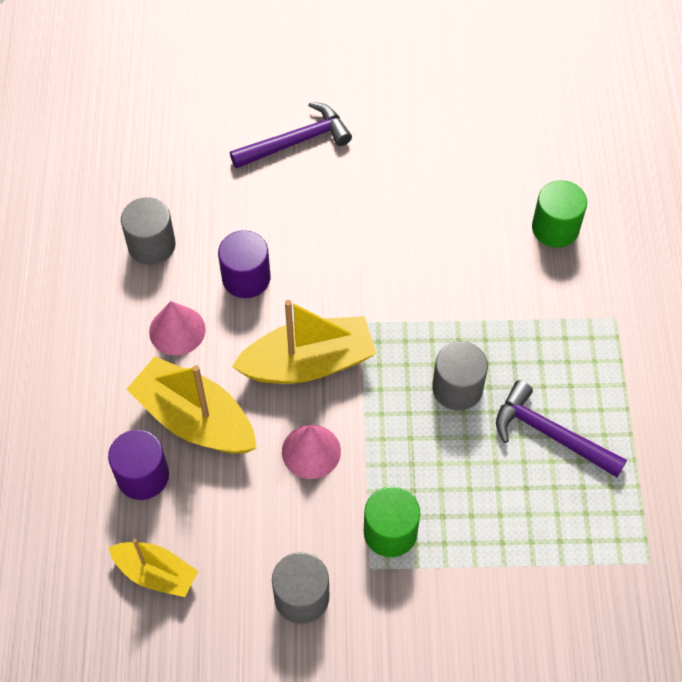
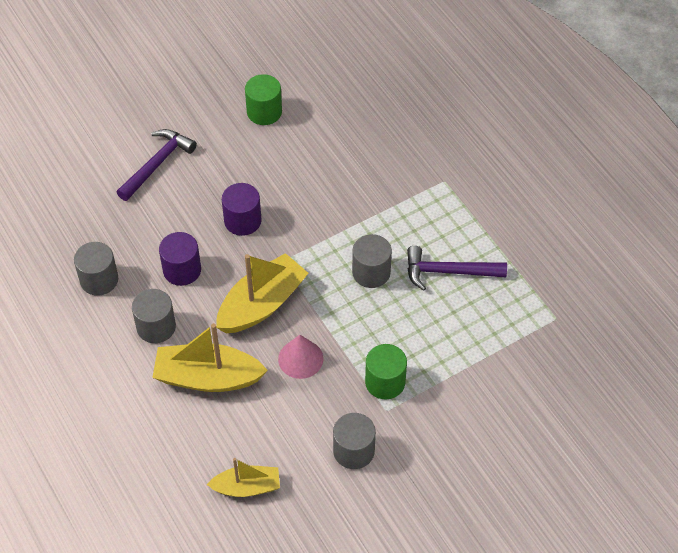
camera: 30 degrees left, 5 degrees down
(142, 476) = (196, 431): purple cylinder -> purple cylinder (242, 221)
(177, 330) = (156, 327): pink cone -> grey cylinder
(555, 228) = (370, 142): green cylinder -> green cylinder (264, 112)

